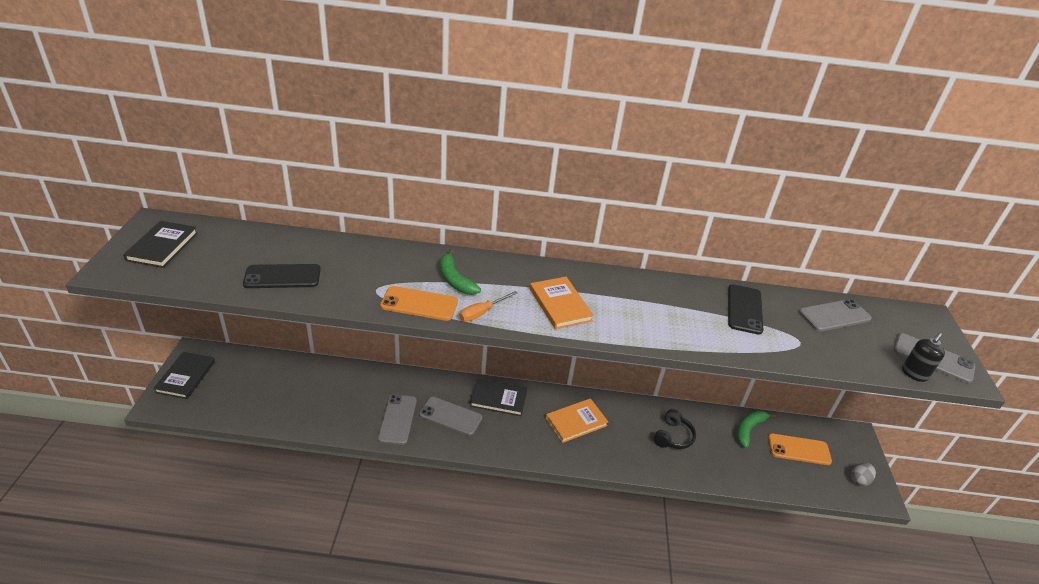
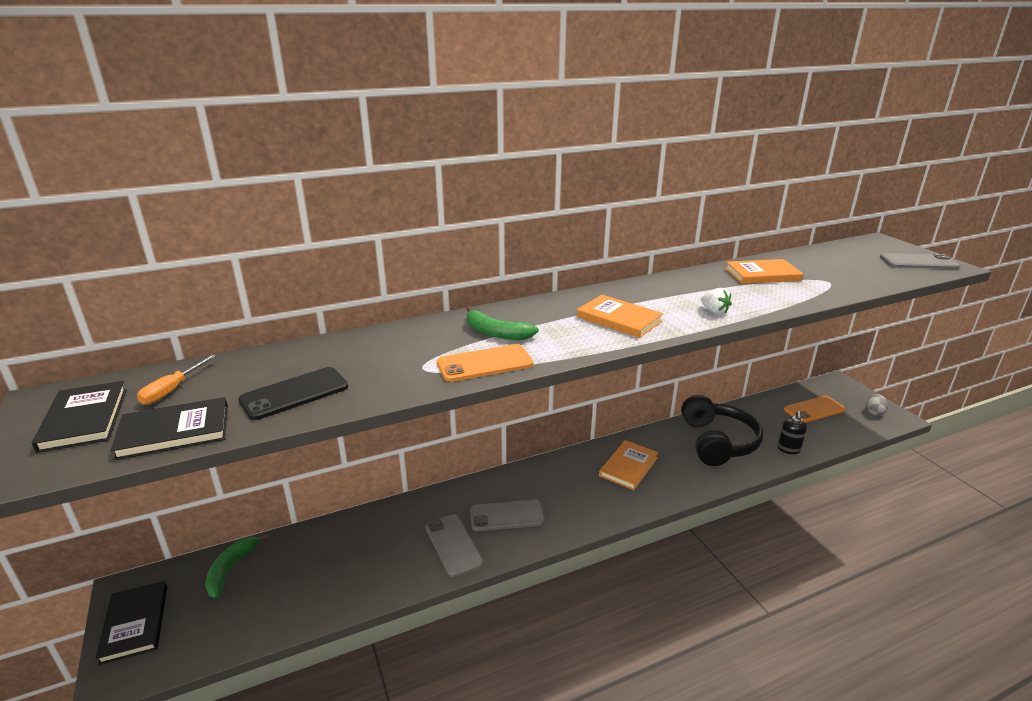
camera: 25 degrees left, 10 degrees down
(482, 313) = (556, 349): orange screwdriver -> orange screwdriver (172, 390)
(498, 399) = (540, 479): black book -> black book (174, 431)
(648, 330) = (714, 311): none -> white strawberry
(673, 436) = (717, 442): black headphones -> black headphones, size x1.85
(744, 309) = (762, 274): black phone -> orange book
(748, 429) = (766, 411): green banana -> green banana (231, 569)
(834, 316) = (825, 259): grey phone -> none
(914, 374) = (922, 275): black soap dispenser -> black soap dispenser (788, 449)

